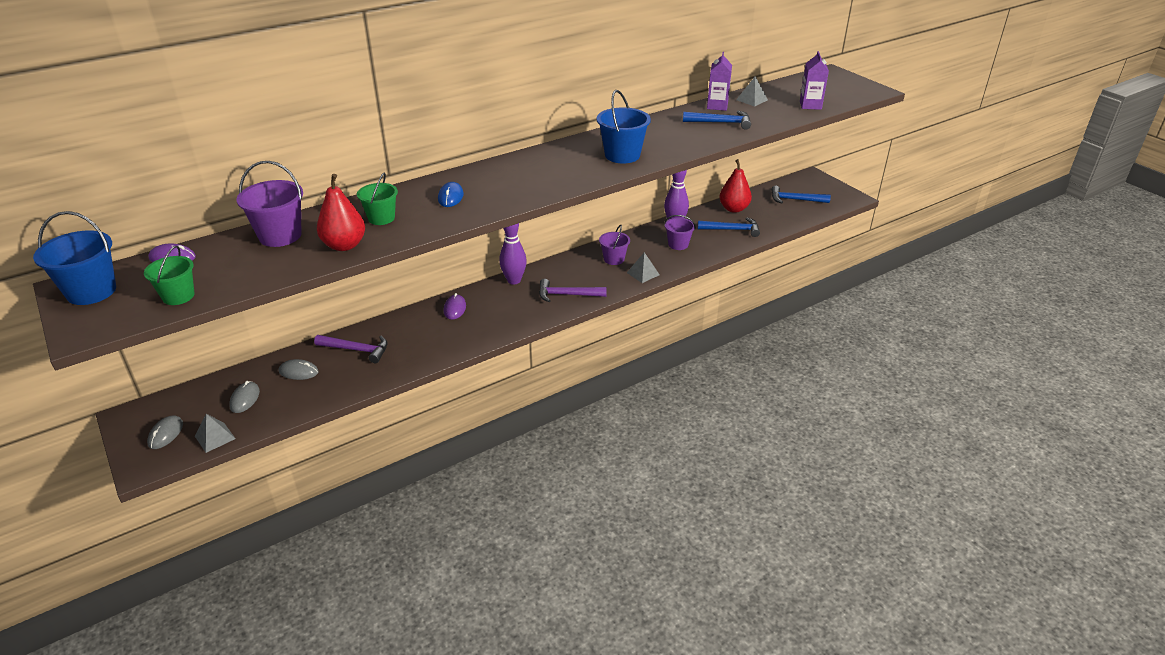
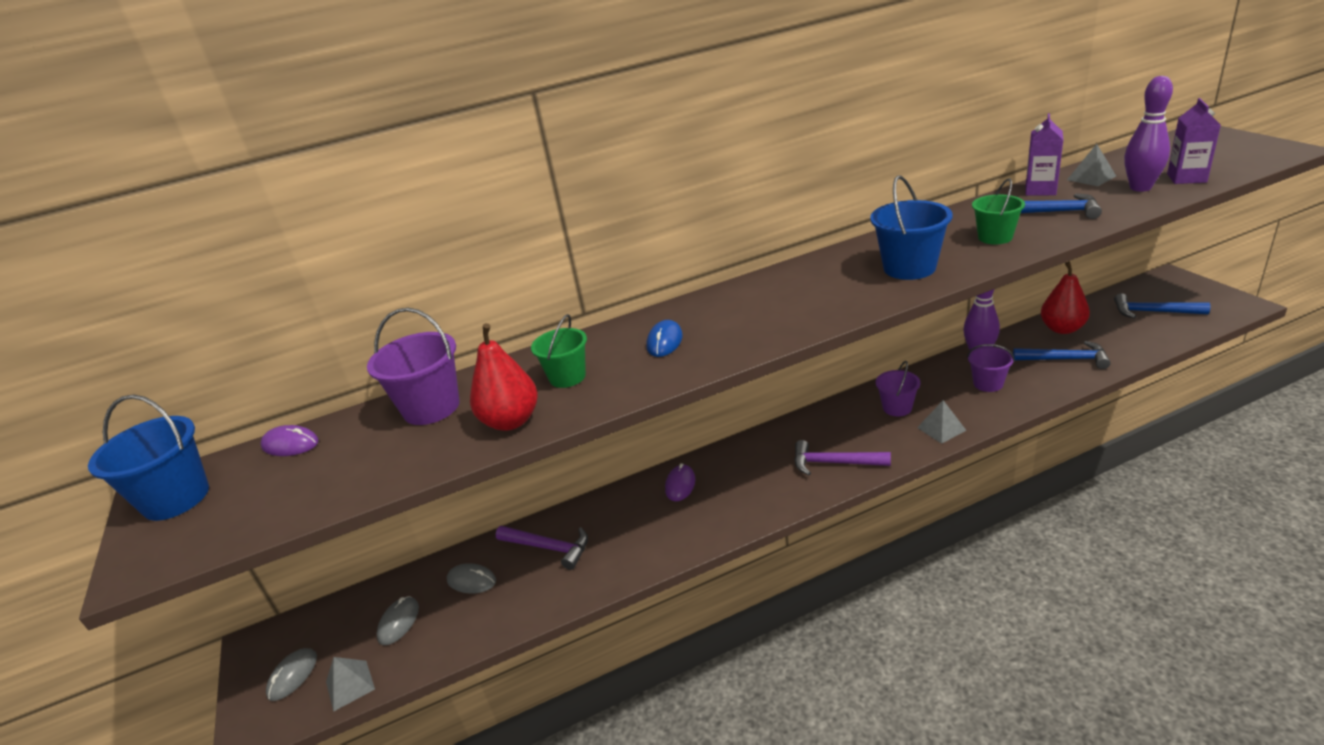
camera: 15 degrees right, 5 degrees down
(178, 296) = (276, 507): green bucket -> green bucket (995, 237)
(514, 280) = (760, 442): purple bowling pin -> purple bowling pin (1140, 188)

